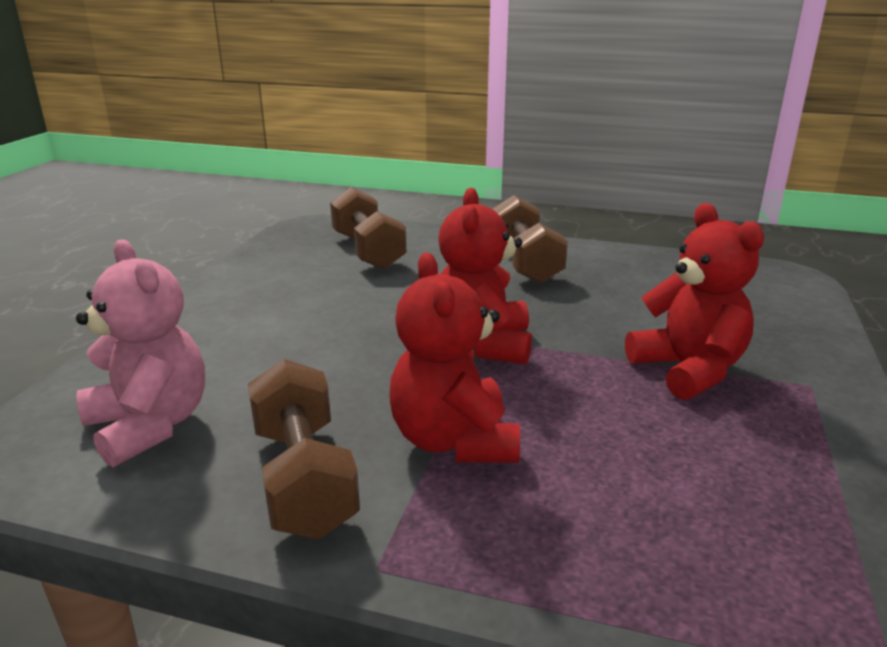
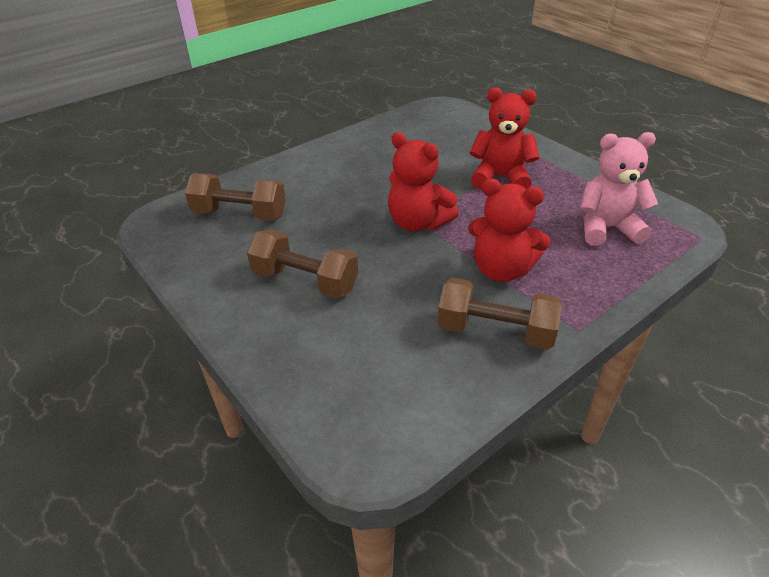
camera: 55 degrees left, 15 degrees up
(150, 426) = (390, 379): pink teddy bear -> pink teddy bear (606, 228)
(525, 262) = (335, 166): brown dumbbell -> brown dumbbell (305, 281)

